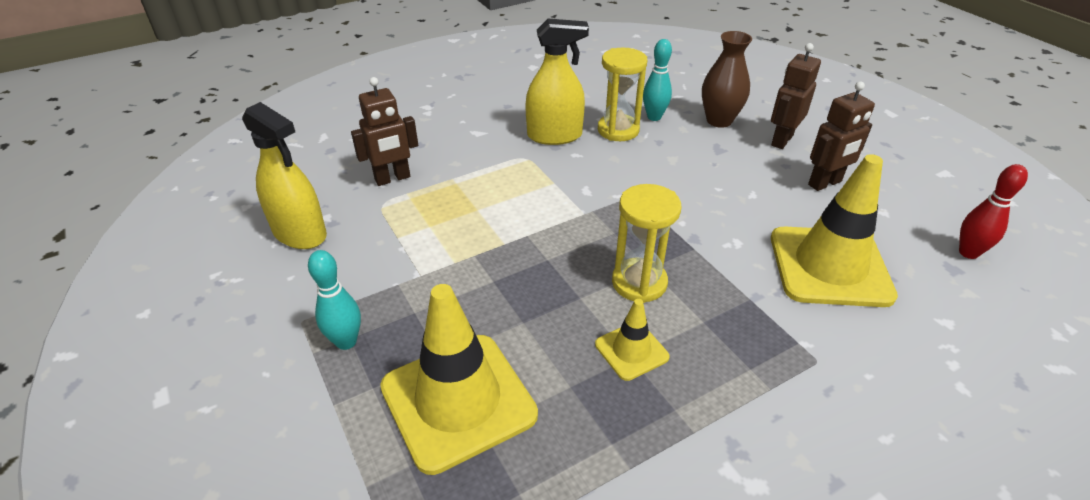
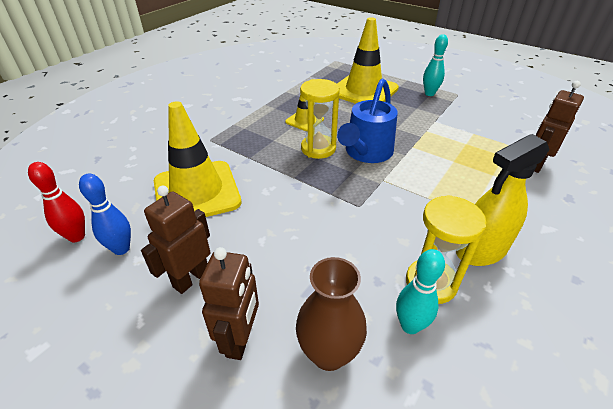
camera: 155 degrees right, 0 degrees up
(300, 233) = (524, 121): yellow spray bottle -> none
(576, 254) = (366, 153): none -> blue watering can
(906, 226) = (121, 249): none -> blue bowling pin

